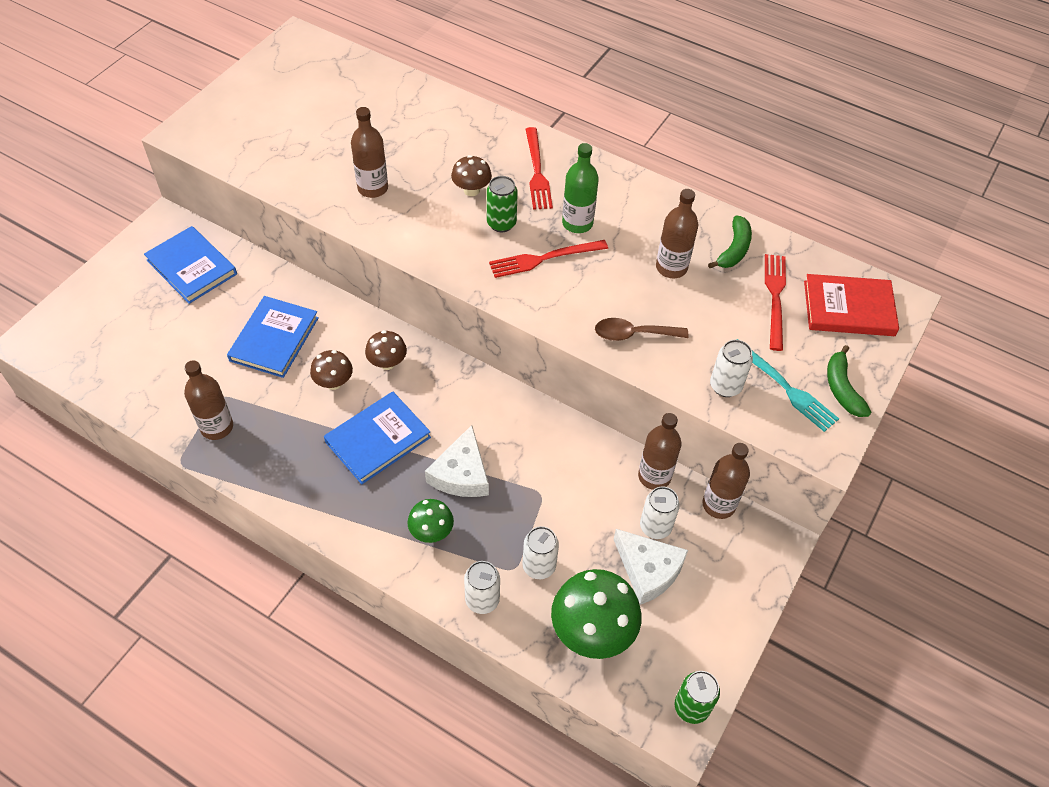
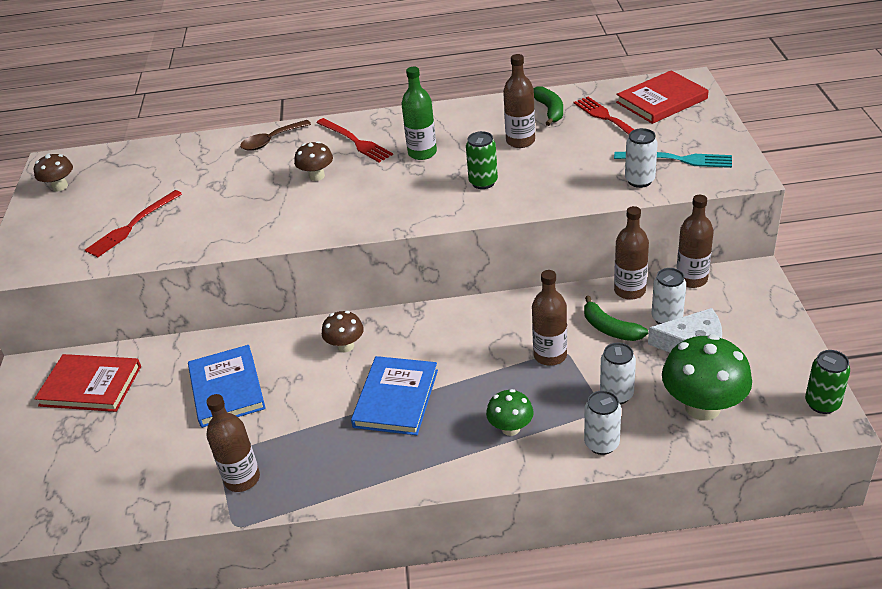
camera: 30 degrees left, 15 degrees down
(192, 267) = (90, 386): blue book -> red book
(334, 382) = (314, 385): brown mushroom -> brown mushroom (60, 187)
(373, 188) = (232, 215): brown bottle -> brown bottle (550, 355)
(461, 473) = (489, 377): white cheese -> none
(501, 223) = (365, 182): green can -> green can (483, 182)
(544, 258) = (423, 184): red fork -> red fork (132, 225)
(633, 334) = (541, 189): brown spoon -> brown spoon (271, 141)
(842, 388) = (712, 140): green banana -> green banana (610, 328)

